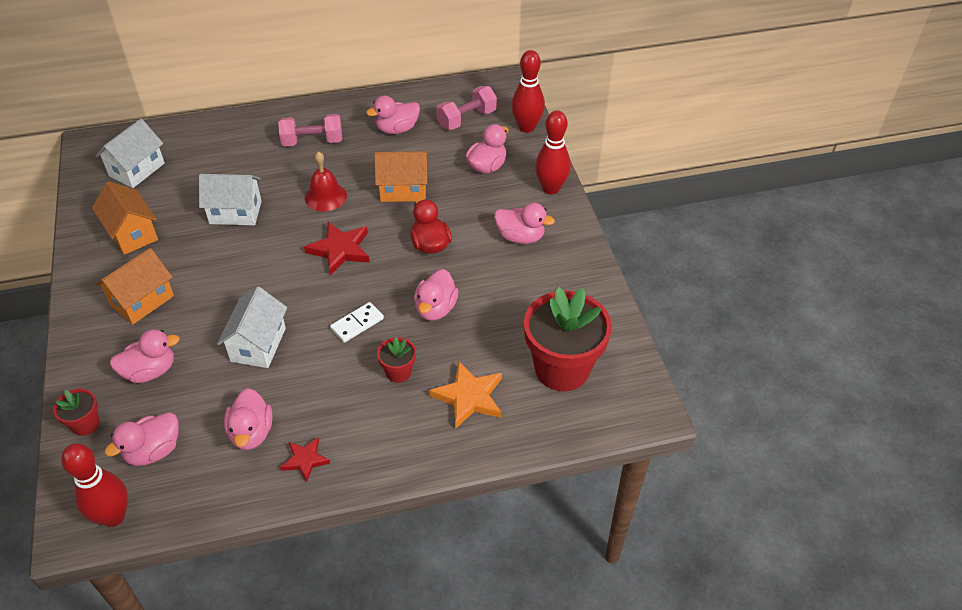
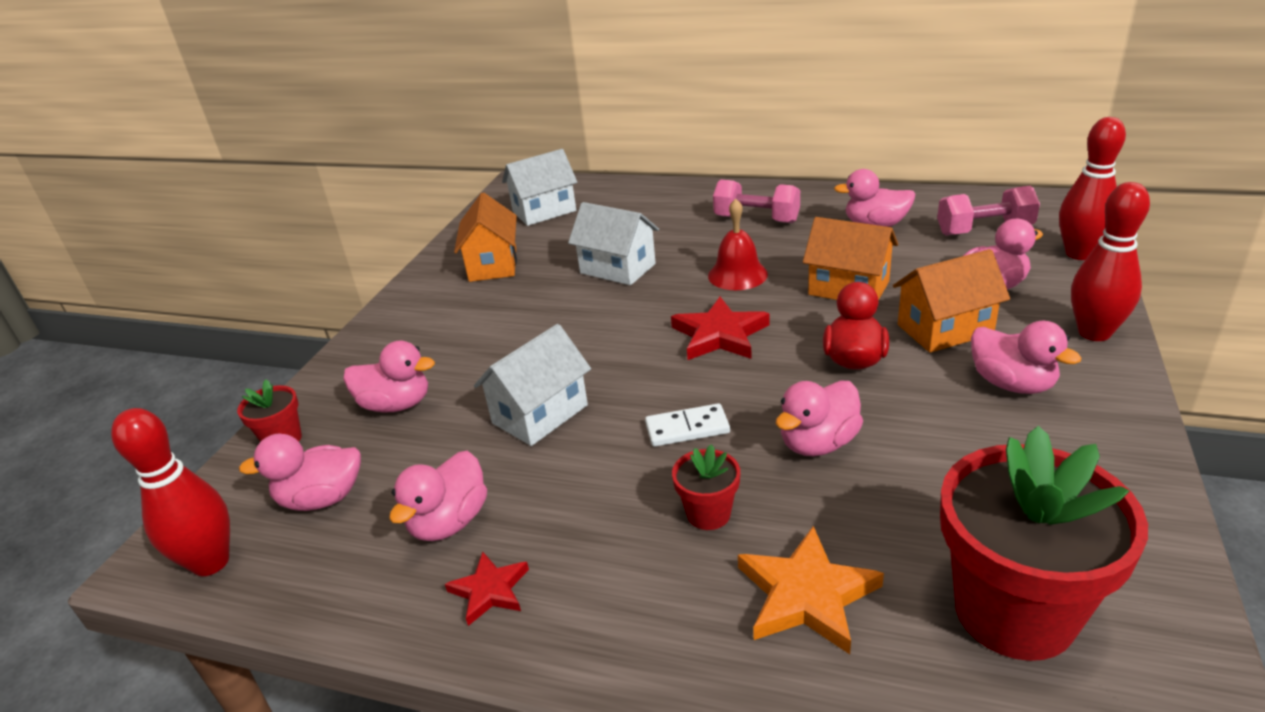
camera: 35 degrees right, 15 degrees down
(142, 300) = (450, 329): orange house -> orange house (944, 329)

